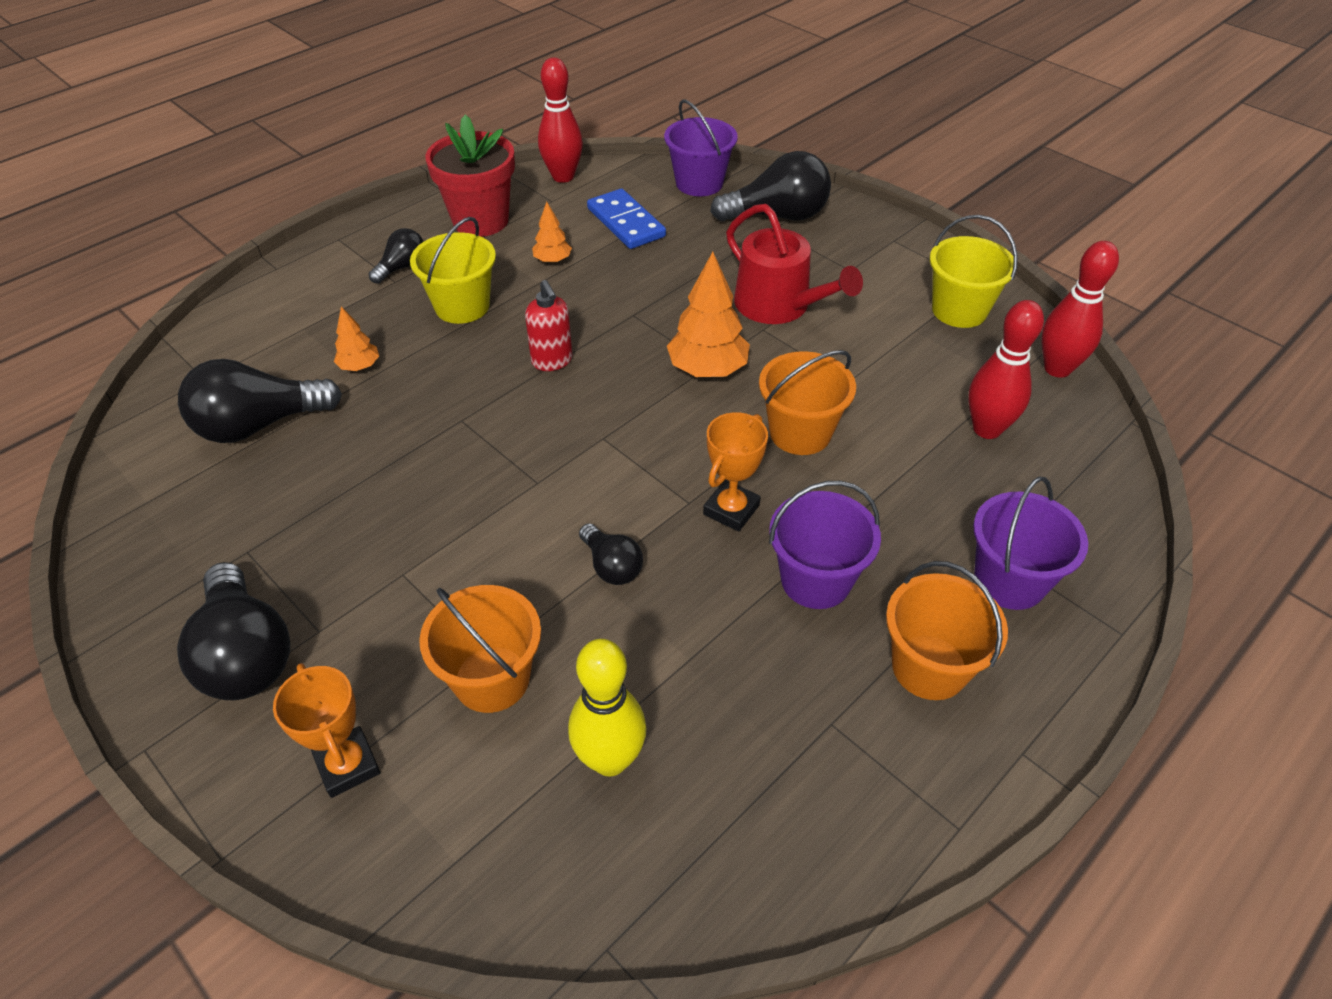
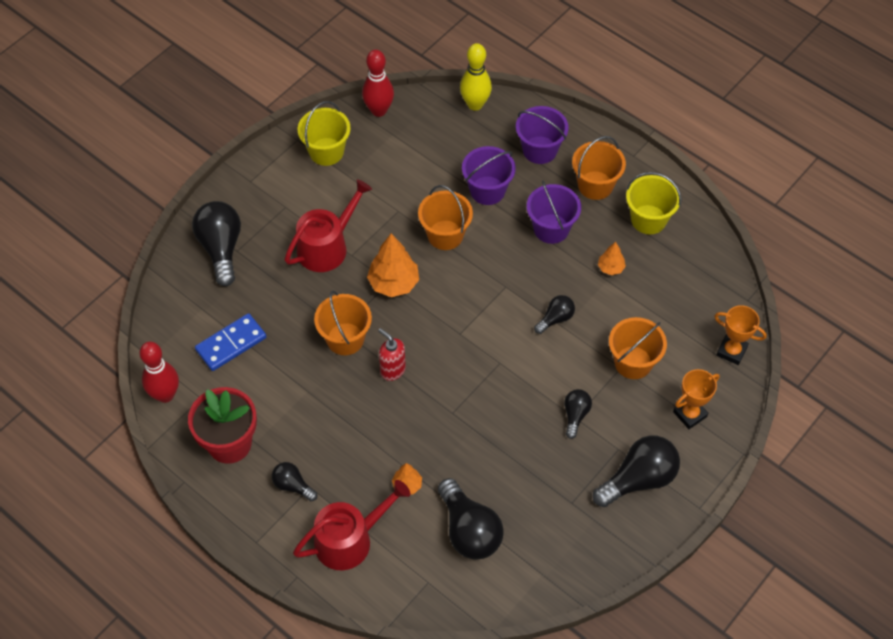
camera: 95 degrees left, 10 degrees up
(303, 311) = (349, 540): none -> red watering can
(407, 574) = (575, 415): none -> black light bulb
(462, 306) = (337, 435): yellow bucket -> yellow bucket (648, 219)
(552, 260) = (281, 386): orange tree -> orange tree (610, 268)
(552, 361) = (392, 370): red soap dispenser -> red soap dispenser turned 105 degrees counterclockwise
(610, 759) = (666, 307): yellow bowling pin -> yellow bowling pin (475, 104)
(615, 318) = (345, 339): none -> orange bucket
(699, 183) = (176, 300): purple bucket -> purple bucket (487, 190)
(731, 510) = (508, 266): orange trophy -> orange trophy (731, 351)
(987, 429) = (433, 148): red bowling pin -> none

